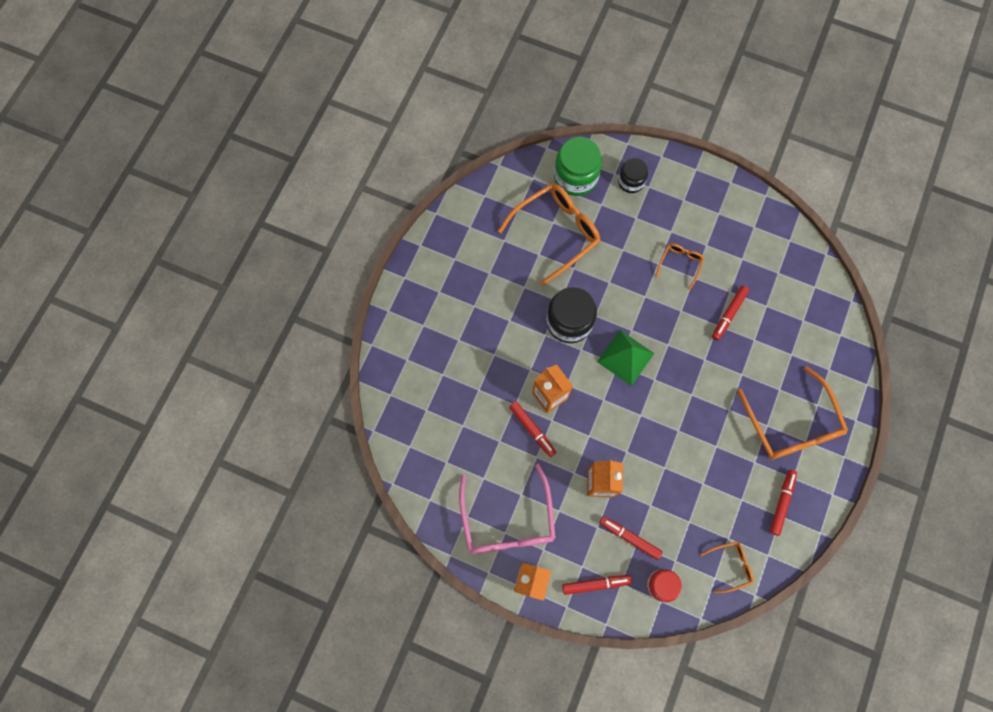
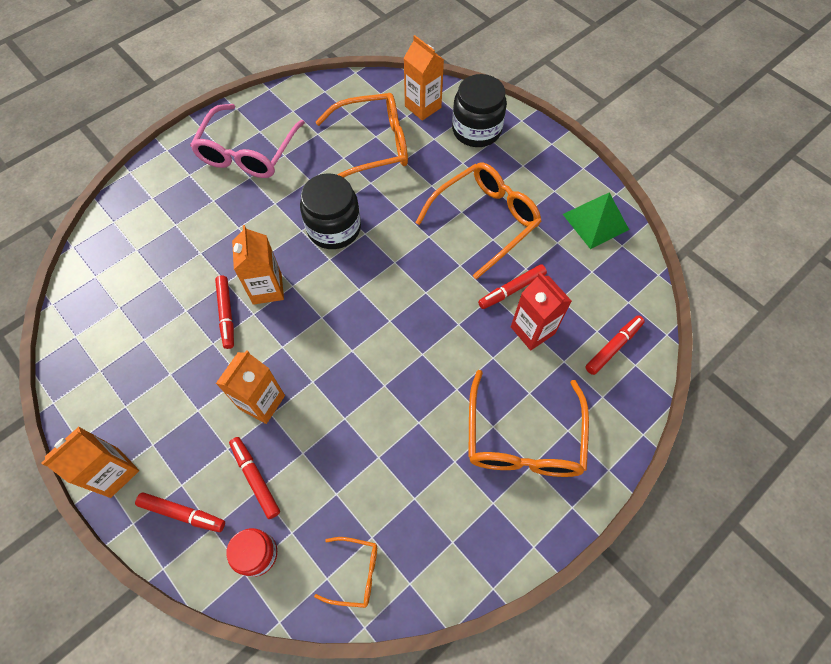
camera: 25 degrees right, 10 degrees down
(507, 520) = (137, 394): pink glasses -> pink glasses (248, 152)
(575, 177) = (423, 107): green jar -> orange carton
(625, 357) = (371, 285): green pyramid -> green pyramid (595, 221)
(631, 181) = (476, 130): black jar -> black jar, size x1.66
(680, 264) = (484, 221): orange glasses -> orange glasses, size x2.06
(759, 340) = (532, 330): none -> red carton
(781, 503) = (462, 526): red marker -> red marker (613, 347)

